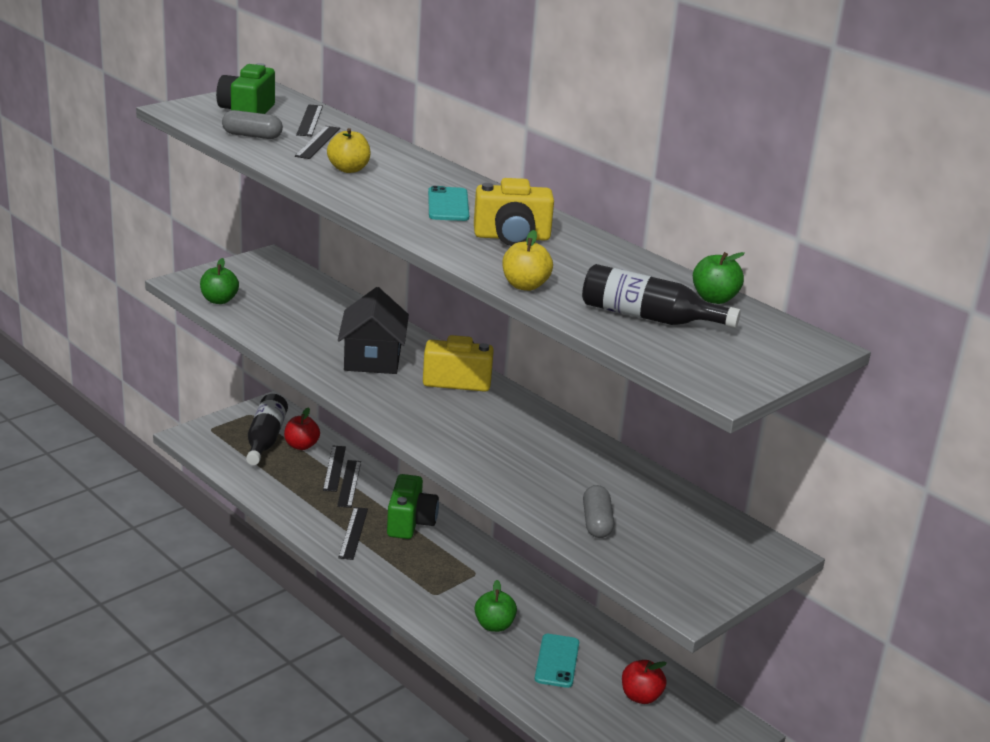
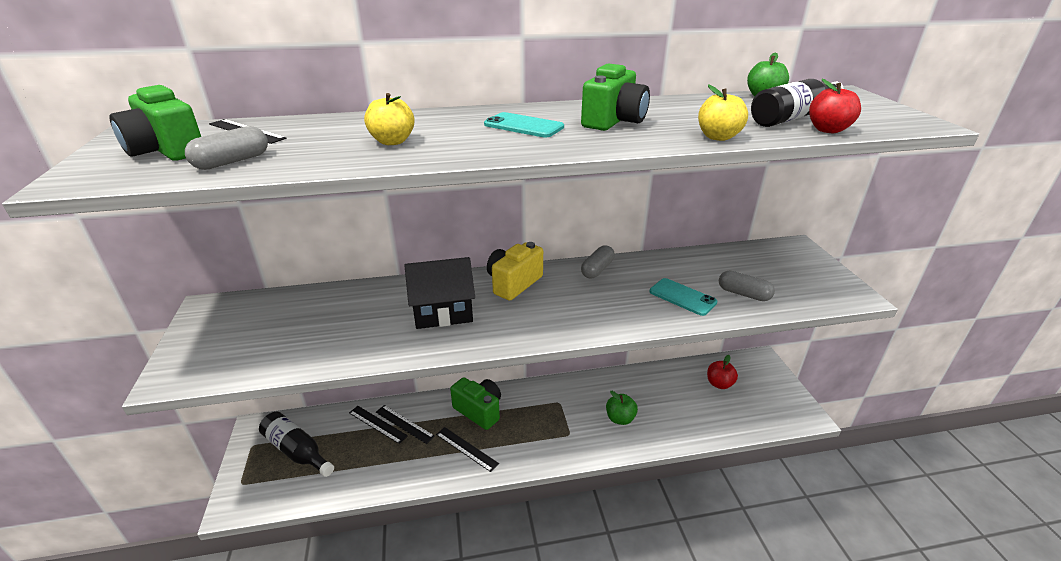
camera: 55 degrees left, 5 degrees up
(219, 300) = (239, 365): green apple -> none
(301, 446) = (329, 431): red apple -> red apple (828, 130)
(318, 142) = (305, 139): black ruler -> none
(372, 358) = (443, 311): black house -> black house turned 45 degrees counterclockwise
(512, 237) = (613, 121): yellow camera -> green camera
(539, 421) = (597, 269): none -> grey capsule
(557, 661) = (670, 405): turquoise phone -> turquoise phone (682, 297)

